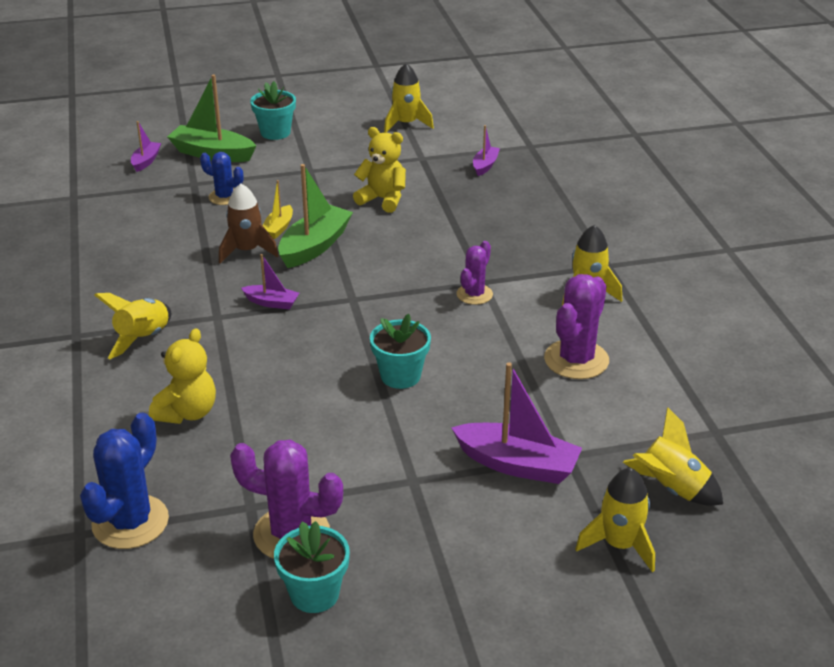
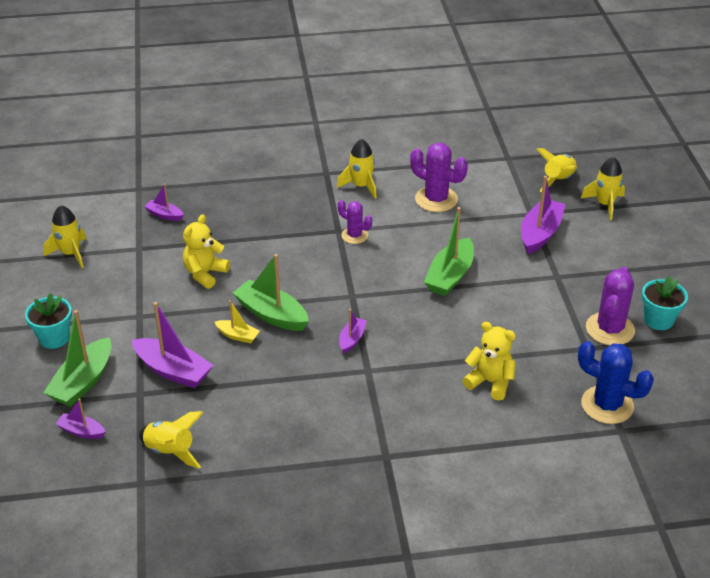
camera: 85 degrees left, 5 degrees up
(143, 338) = (394, 412): yellow rocket -> yellow rocket (170, 451)
(224, 197) = (173, 371): blue cactus -> purple boat
(247, 251) = (271, 354): brown rocket -> none
(400, 376) = (450, 276): turquoise flower pot -> green boat

